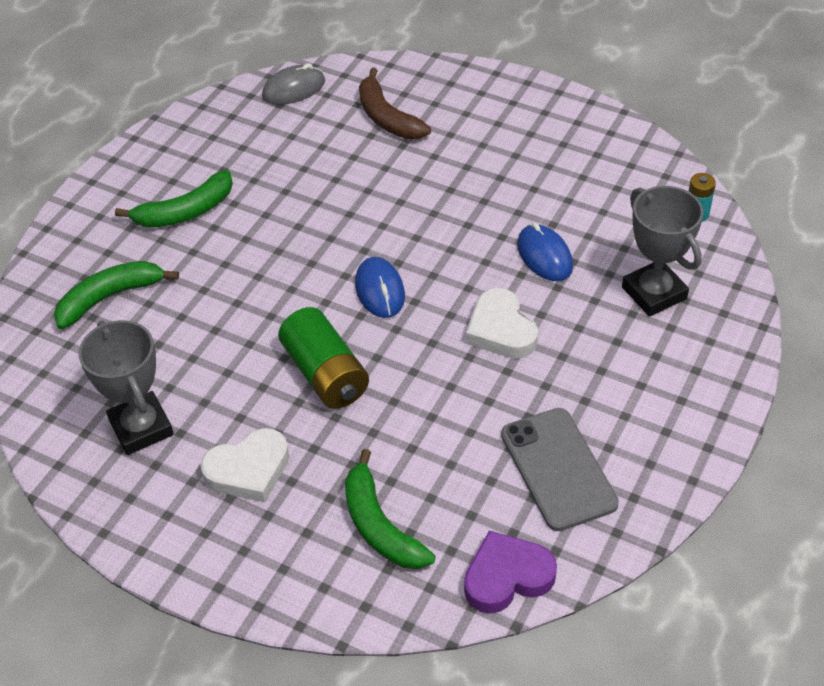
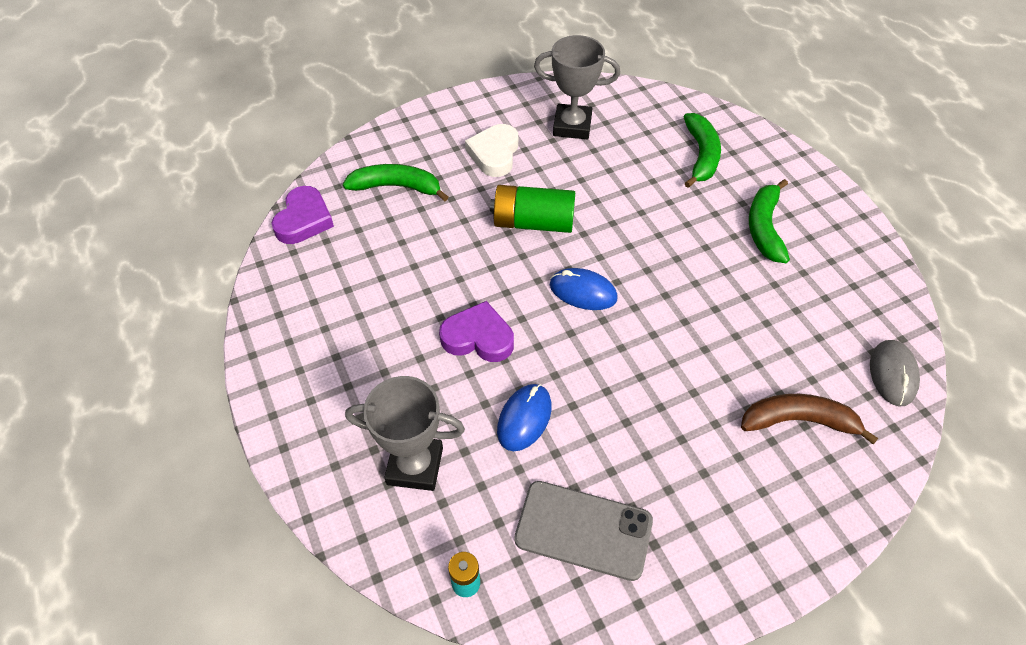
camera: 125 degrees right, 5 degrees up
(501, 330) = (478, 337): white heart -> purple heart
(544, 256) = (524, 418): blue mouse -> blue mouse turned 75 degrees counterclockwise
(558, 469) = (339, 290): grey phone -> grey phone (583, 530)

